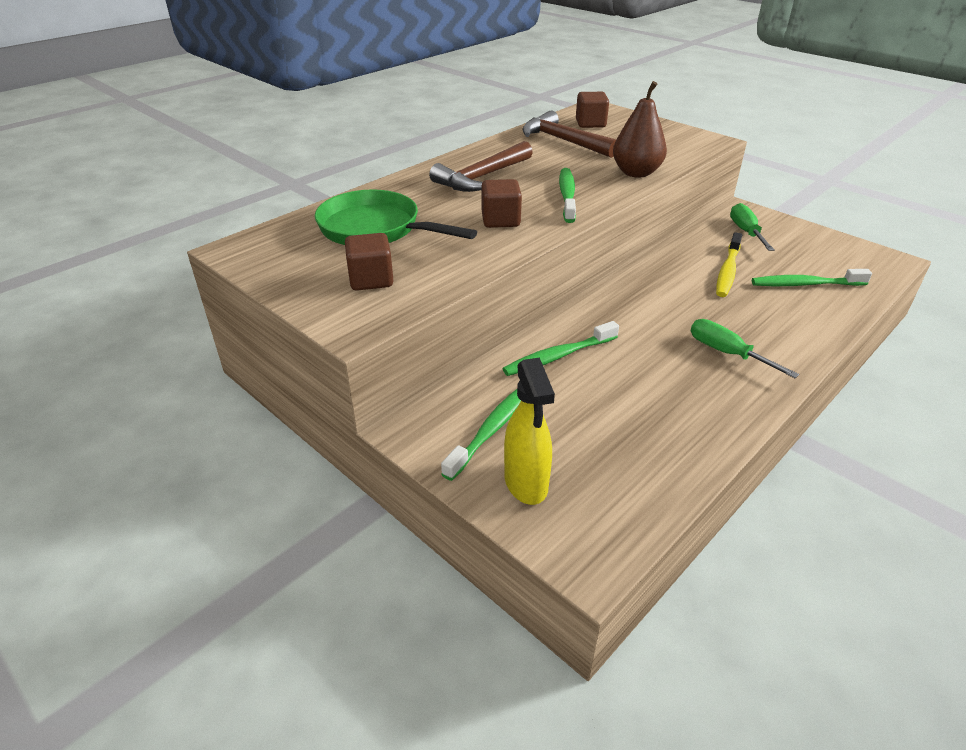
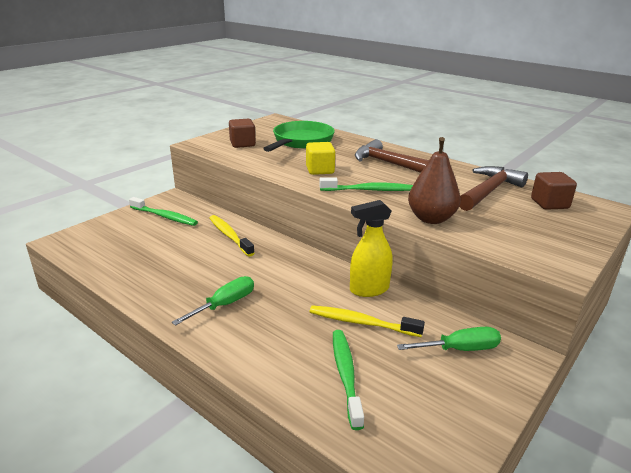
camera: 85 degrees right, 10 degrees down
(500, 220) = (320, 170): brown cube -> yellow cube
(526, 483) = (120, 226): yellow spray bottle -> yellow spray bottle (369, 289)
(558, 356) = (229, 236): green toothbrush -> yellow toothbrush

